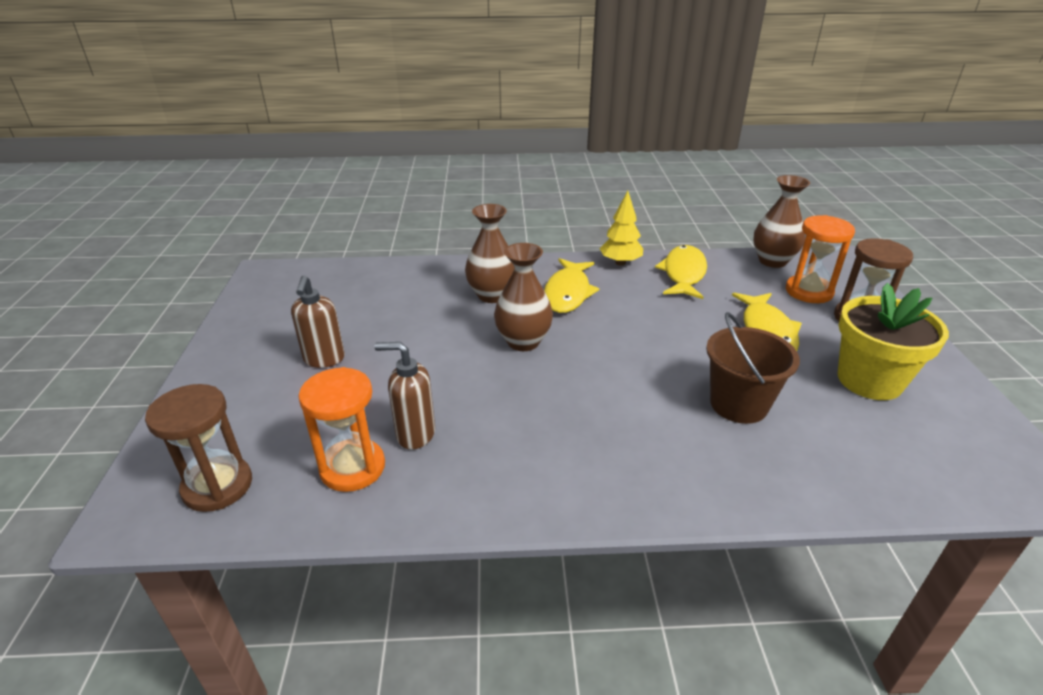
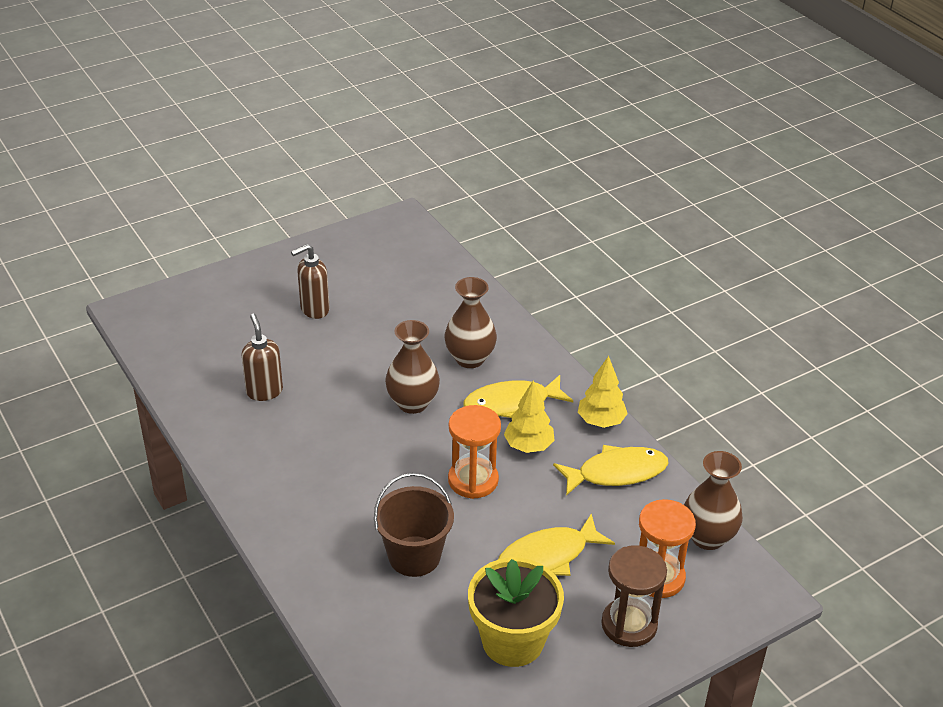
camera: 60 degrees right, 5 degrees up
(217, 486) = (169, 330): brown hourglass -> none
(352, 467) = (216, 378): orange hourglass -> orange hourglass (473, 480)
(626, 301) = (528, 446): none -> yellow tree

